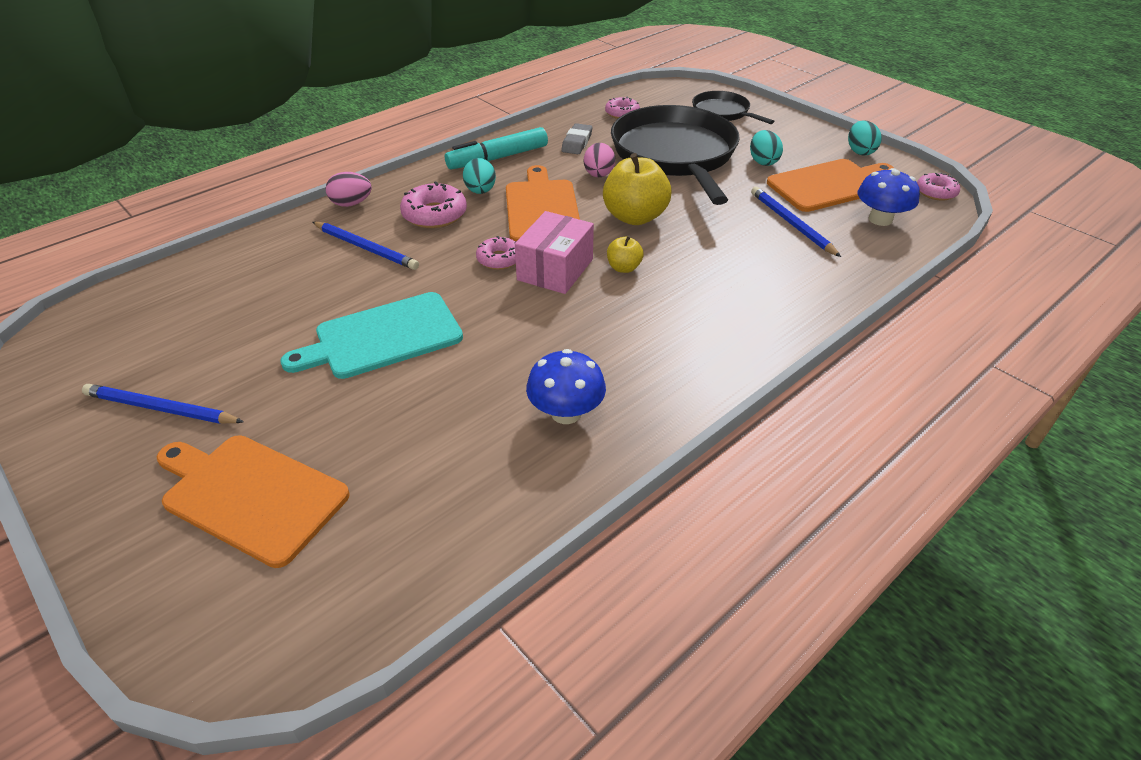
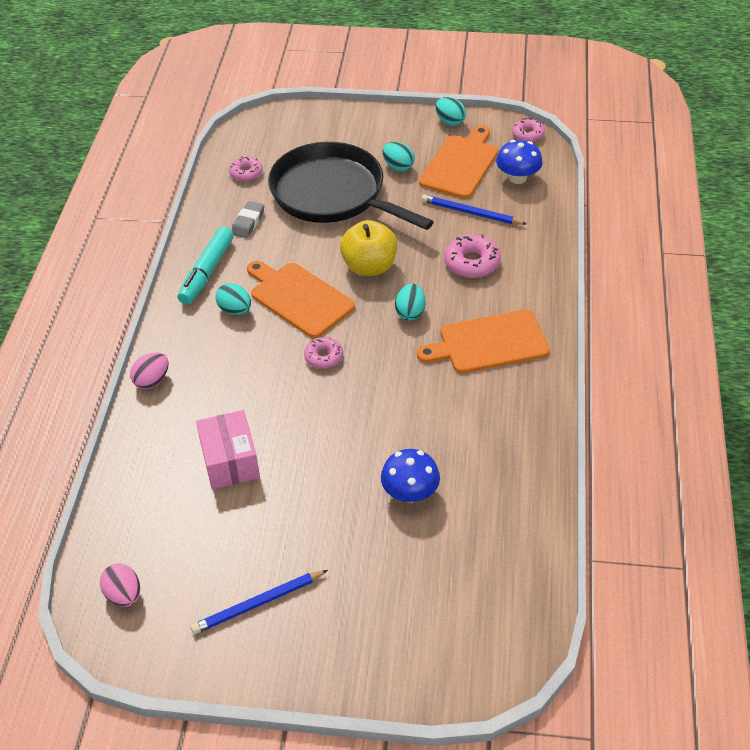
camera: 40 degrees left, 5 degrees up
(250, 495) = (391, 602): orange cutting board -> orange cutting board (489, 343)
(366, 248) = (219, 408): blue pencil -> none
(382, 337) = (327, 461): turquoise cutting board -> none
(434, 214) = (229, 350): pink donut -> pink donut (471, 263)
(555, 269) = (370, 341): pink box -> pink box (230, 461)
(566, 412) = (494, 431): blue mushroom -> blue mushroom (410, 493)
(577, 143) = (248, 222): grey eraser -> grey eraser turned 45 degrees clockwise
(598, 175) = (301, 244): pink egg -> pink egg (124, 595)
(624, 268) = (410, 312): yellow apple -> turquoise egg
(722, 112) = (319, 131): black pan -> none

